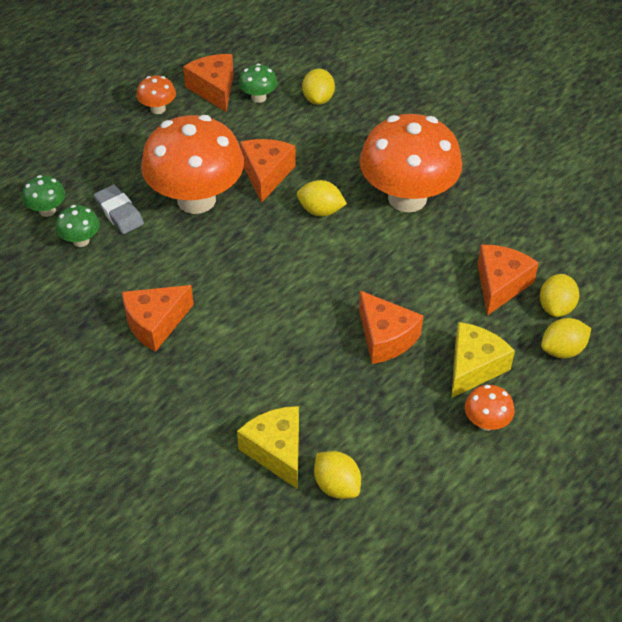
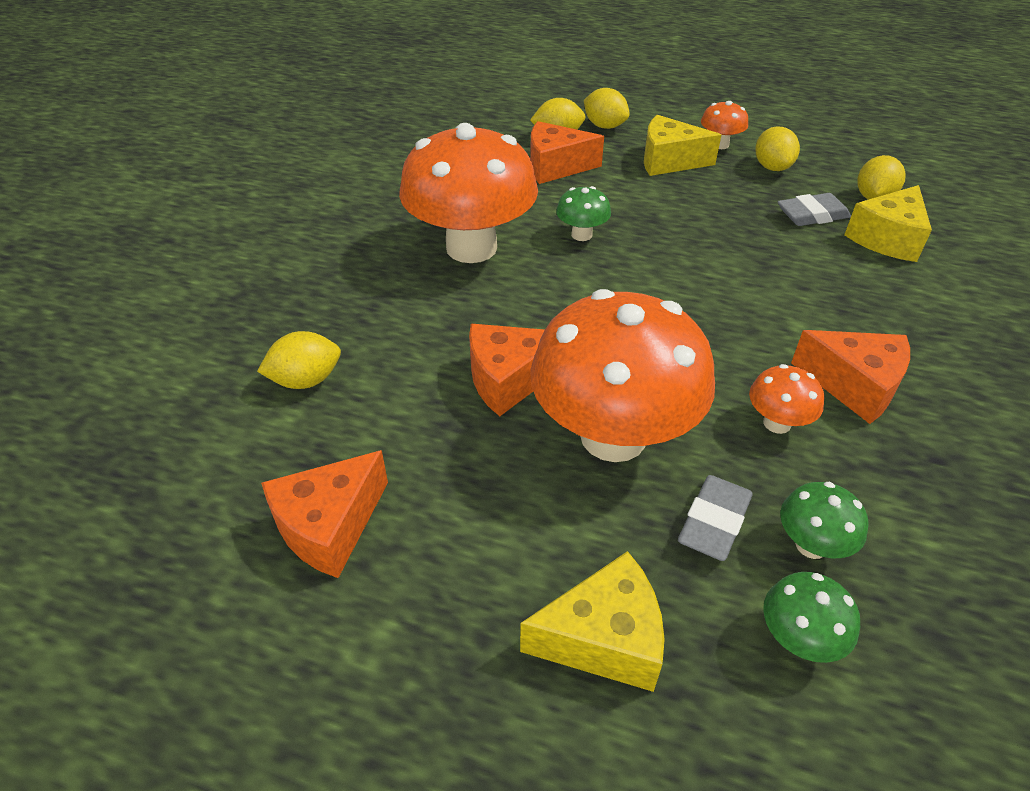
camera: 115 degrees left, 5 degrees down
(96, 153) = (604, 638): none -> yellow cheese
(158, 109) = (425, 593): orange mushroom -> orange mushroom (777, 423)
(258, 97) = (330, 453): green mushroom -> green mushroom (581, 235)
(320, 210) = (542, 307): yellow lemon -> yellow lemon (772, 167)
(337, 421) = (812, 215): none -> grey eraser
(385, 337) = (687, 213): orange cheese -> none

